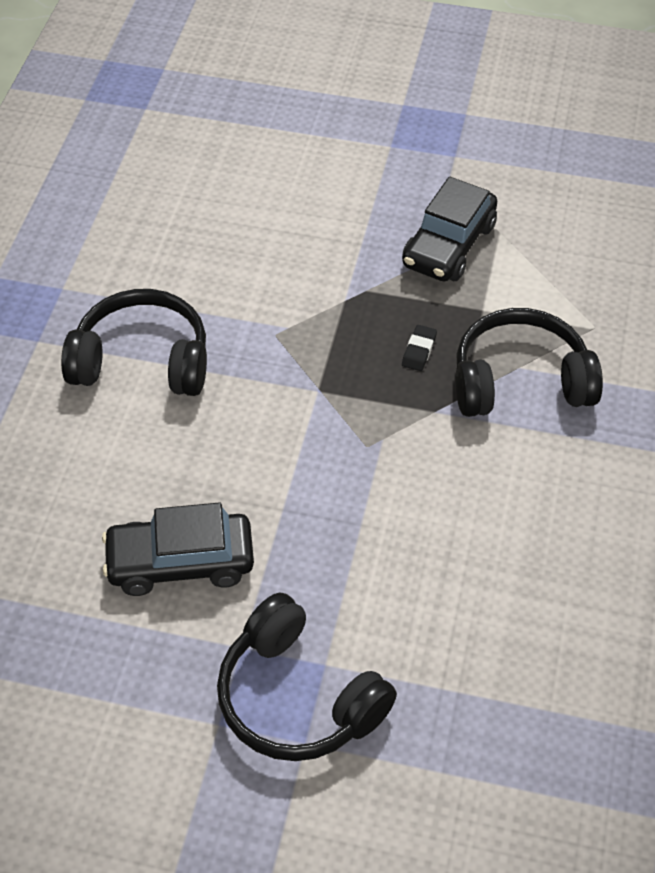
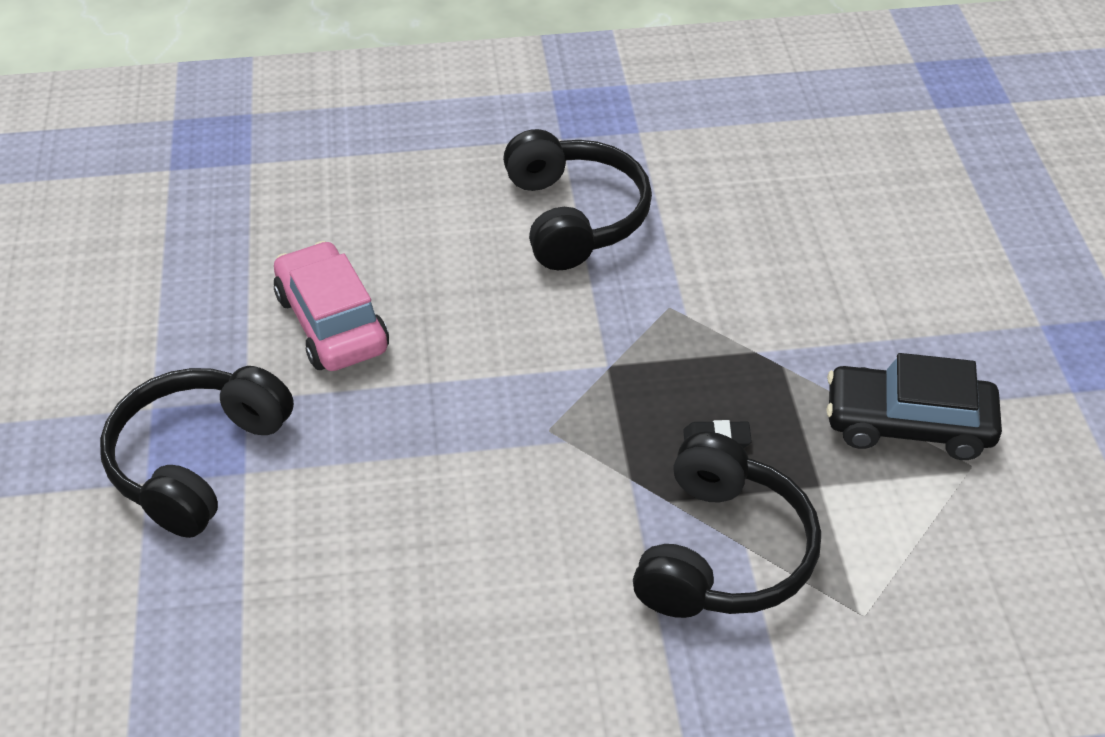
camera: 70 degrees right, 5 degrees down
(180, 563) = (332, 322): black car -> pink car
(520, 381) = (723, 553): black headphones -> black headphones turned 45 degrees clockwise

